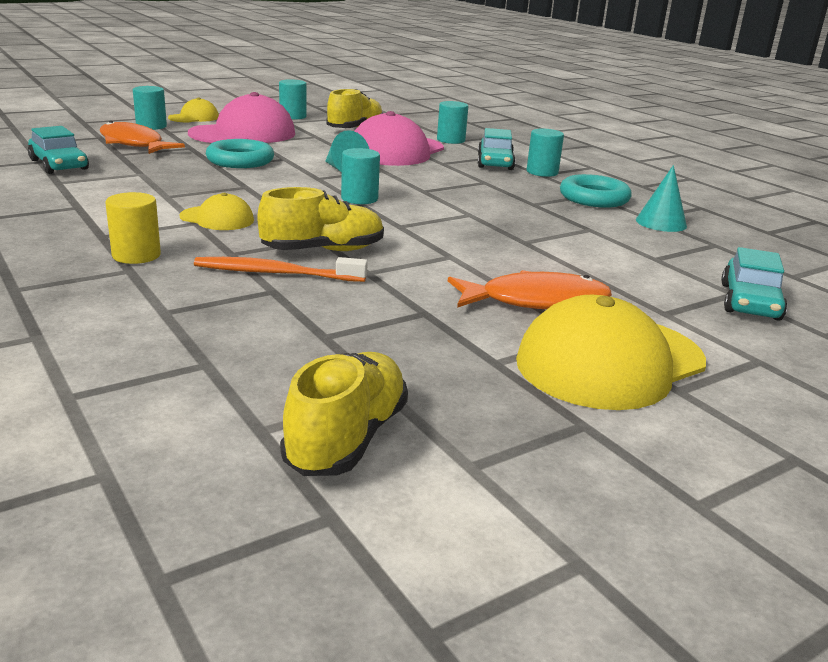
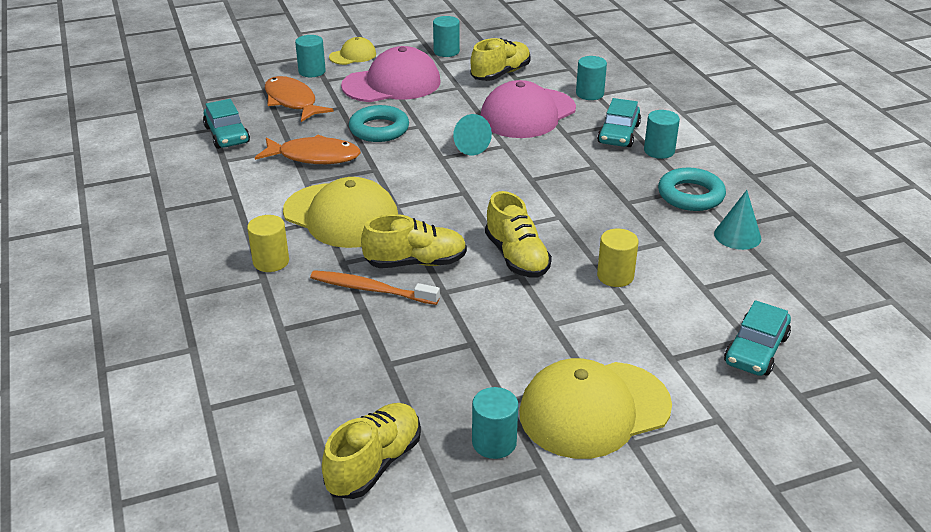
camera: 15 degrees right, 10 degrees up
(217, 218) = (341, 216): yellow cap -> yellow cap, size x1.96
(359, 199) = (468, 190): turquoise cylinder -> turquoise cylinder (494, 442)
(439, 243) = (516, 257): none -> yellow shoe
(536, 301) = (567, 336): orange fish -> orange fish (314, 157)
(558, 253) = (615, 276): none -> yellow cylinder

